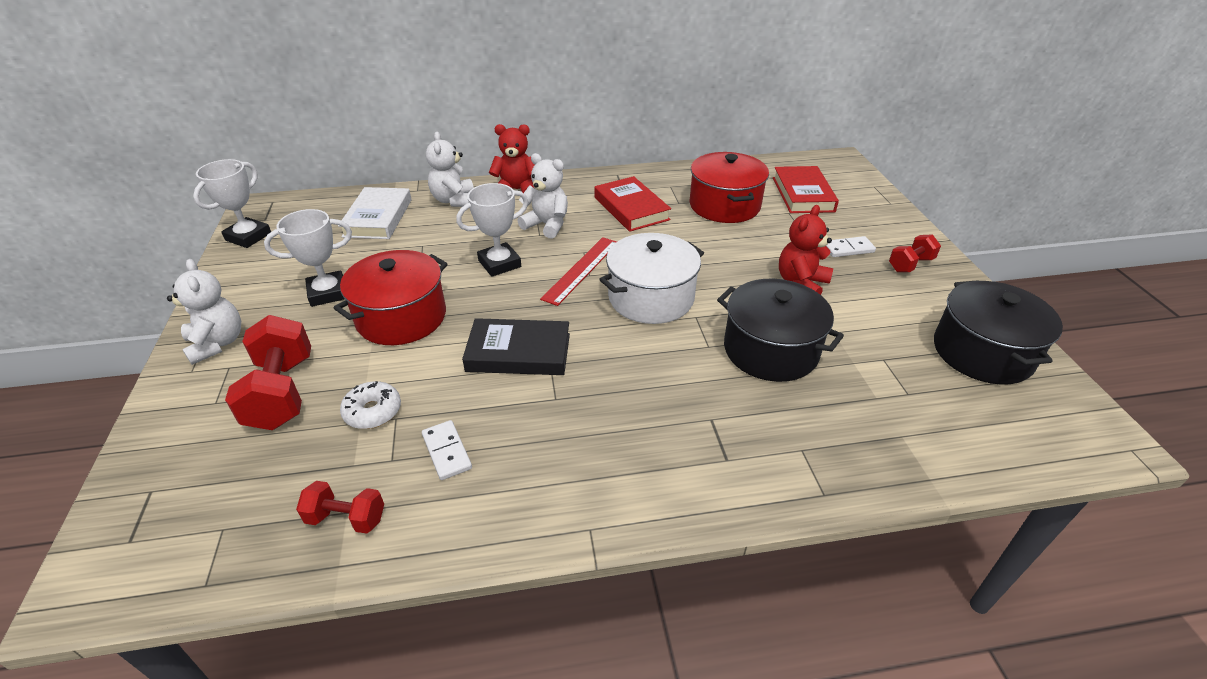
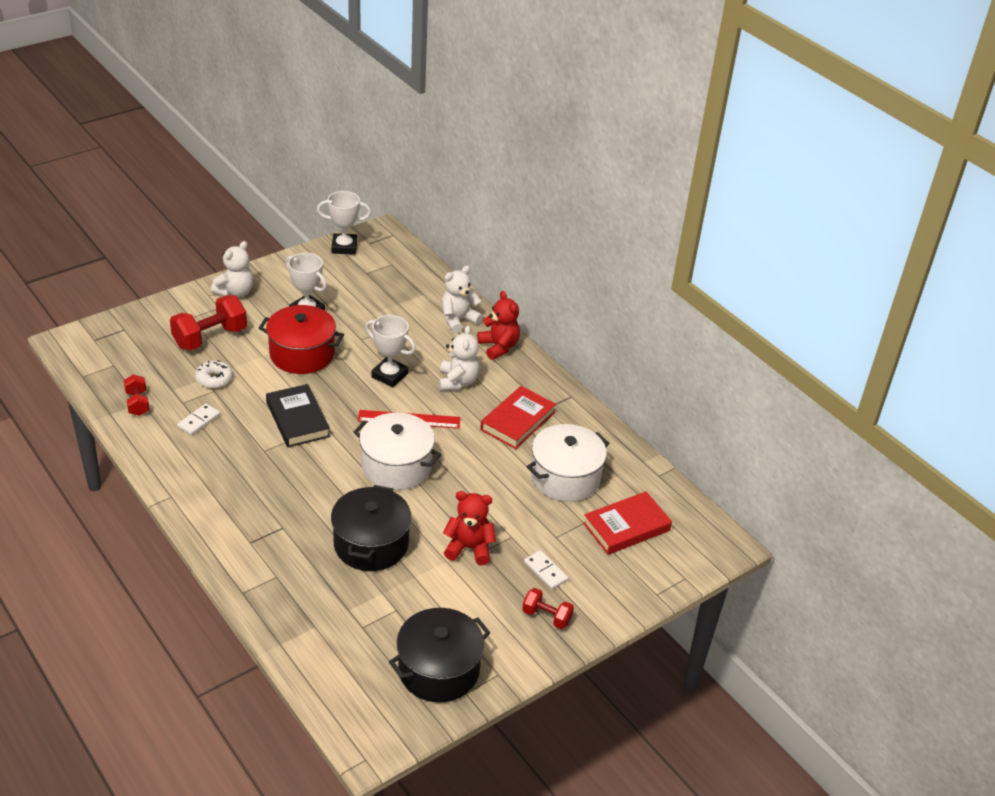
camera: 60 degrees right, 0 degrees up
(378, 218) = (407, 293): white book -> none
(724, 205) = (565, 477): red pot -> white pot

